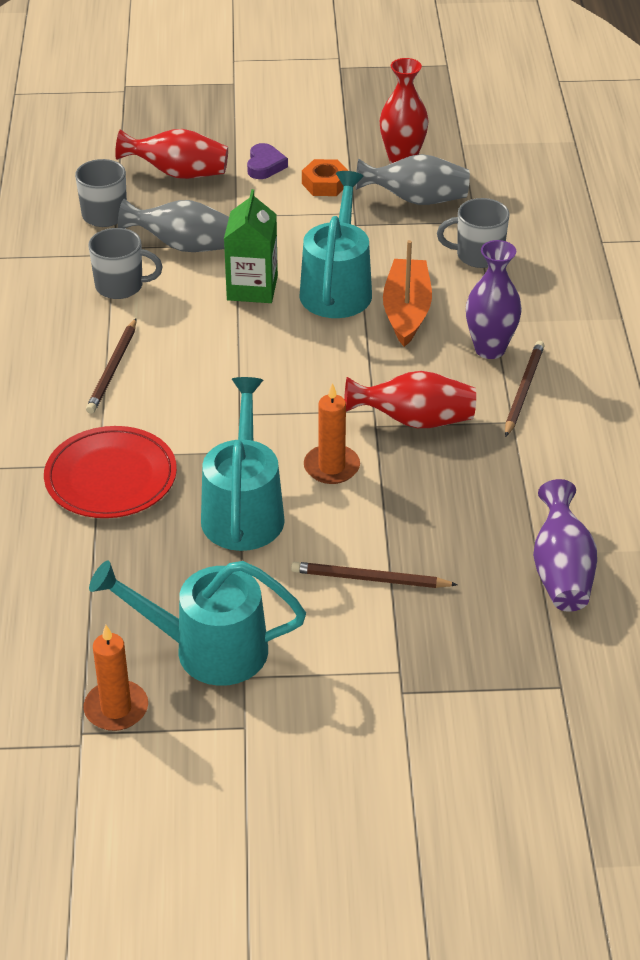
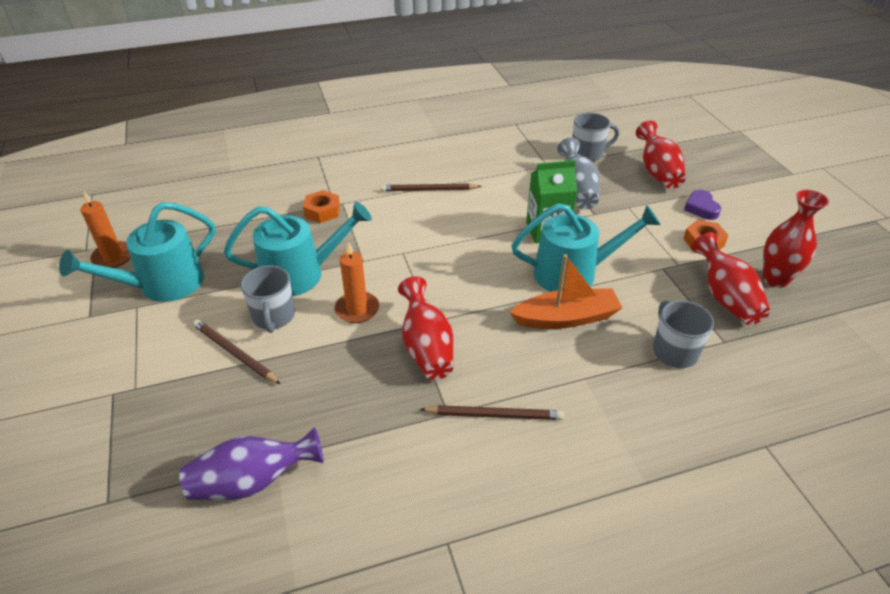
camera: 75 degrees right, 0 degrees up
(111, 477) = (322, 211): red plate -> orange nut
(121, 286) = (515, 175): grey mug -> grey mug (273, 317)
(208, 650) = (162, 285): turquoise watering can -> turquoise watering can turned 120 degrees counterclockwise
(265, 165) = (701, 208): purple heart -> purple heart turned 90 degrees clockwise
(370, 579) = (235, 353): brown pencil -> brown pencil turned 45 degrees counterclockwise
(416, 200) = (725, 297): grey vase -> red vase
(490, 349) = (542, 381): purple vase -> none

